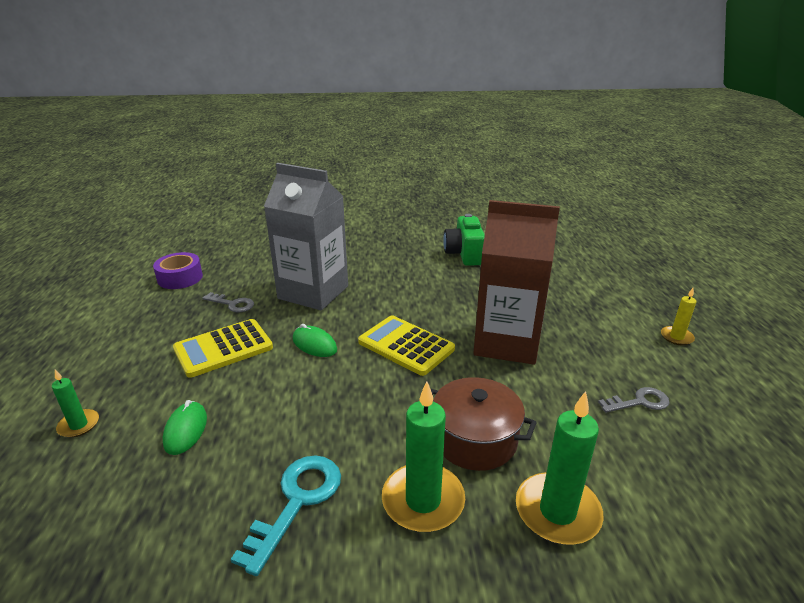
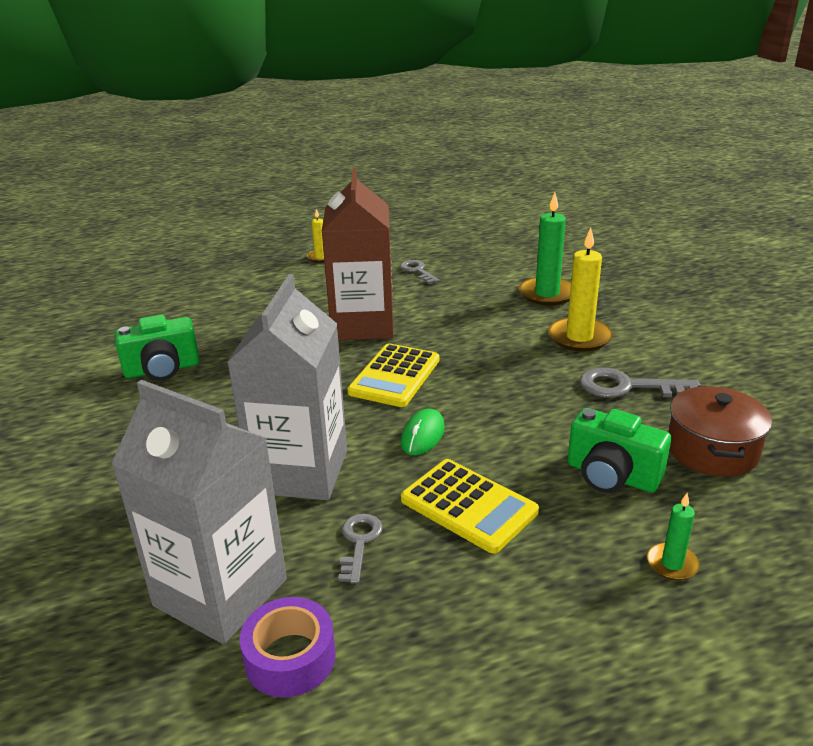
camera: 105 degrees left, 0 degrees up
(185, 430) = (611, 476): green mouse -> green camera
(238, 264) = (220, 592): none -> grey carton
(297, 501) = (627, 387): turquoise key -> grey key
(423, 500) = (579, 337): green candle -> yellow candle
(475, 439) = (504, 326): brown pot -> brown pot (712, 450)

